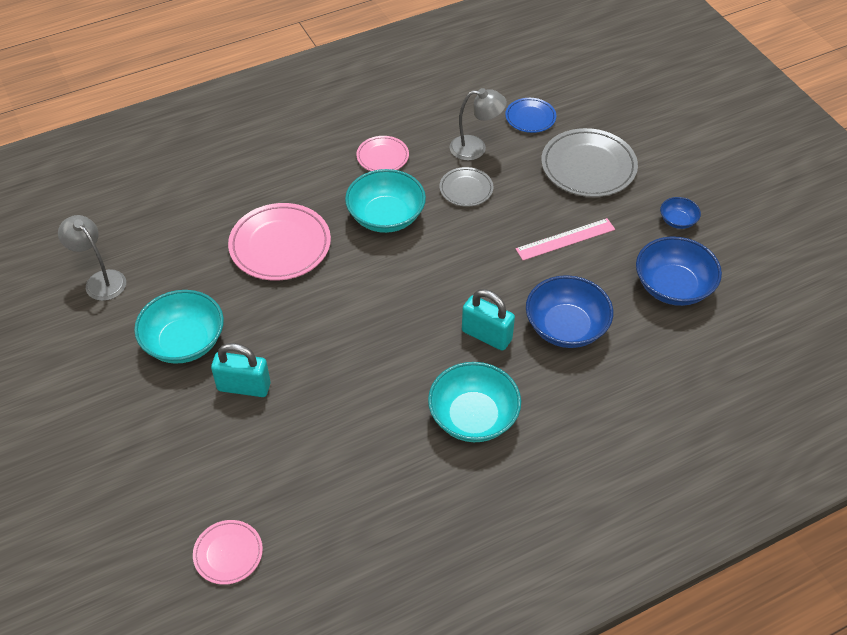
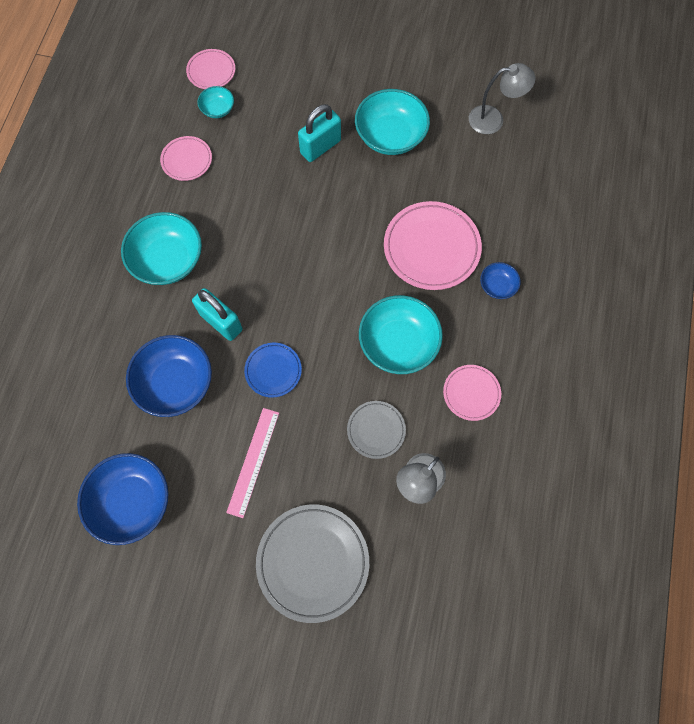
camera: 130 degrees right, 20 degrees up
(273, 507) = (218, 109): none -> turquoise bowl
(358, 486) = (187, 160): none -> pink plate
(486, 335) = (221, 322): turquoise padlock -> turquoise padlock turned 60 degrees clockwise
(530, 117) = (418, 569): blue plate -> blue plate (273, 370)
(677, 221) = (186, 579): blue bowl -> blue bowl (497, 286)

